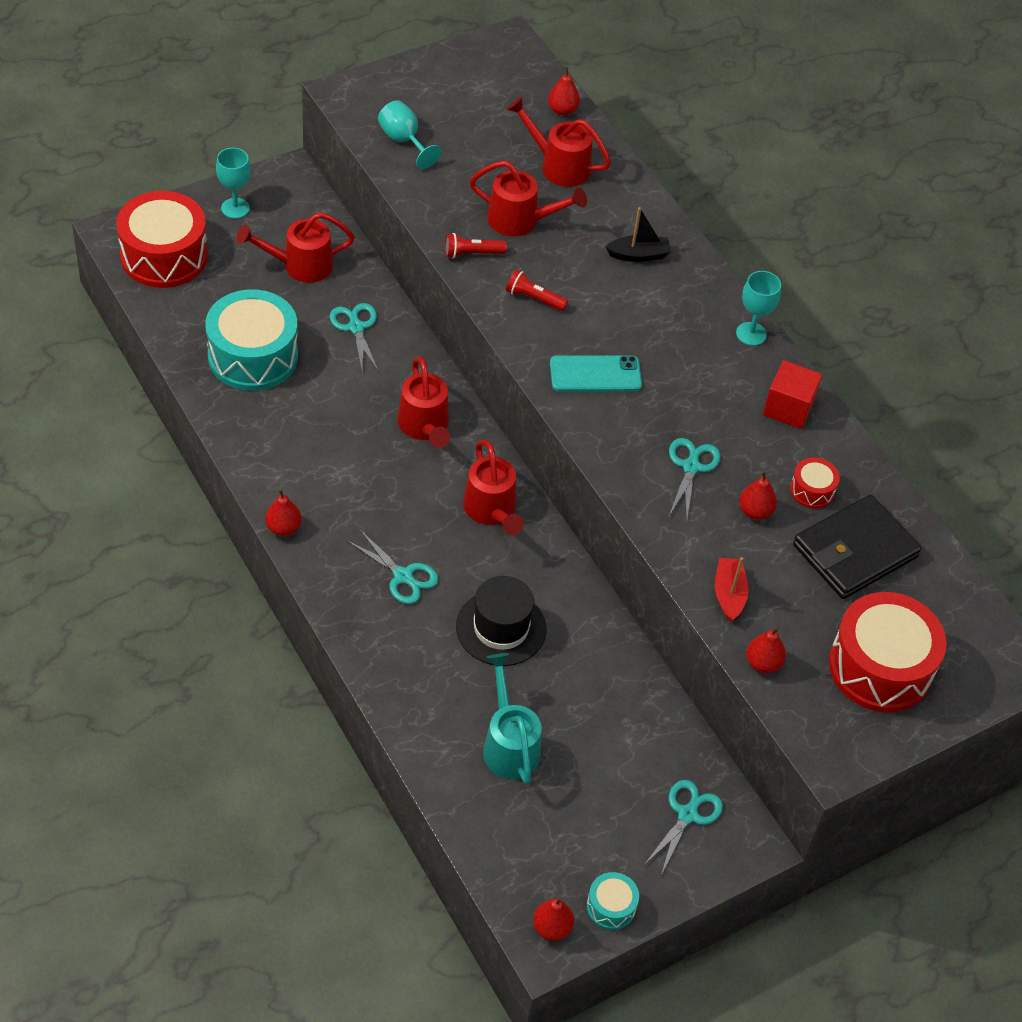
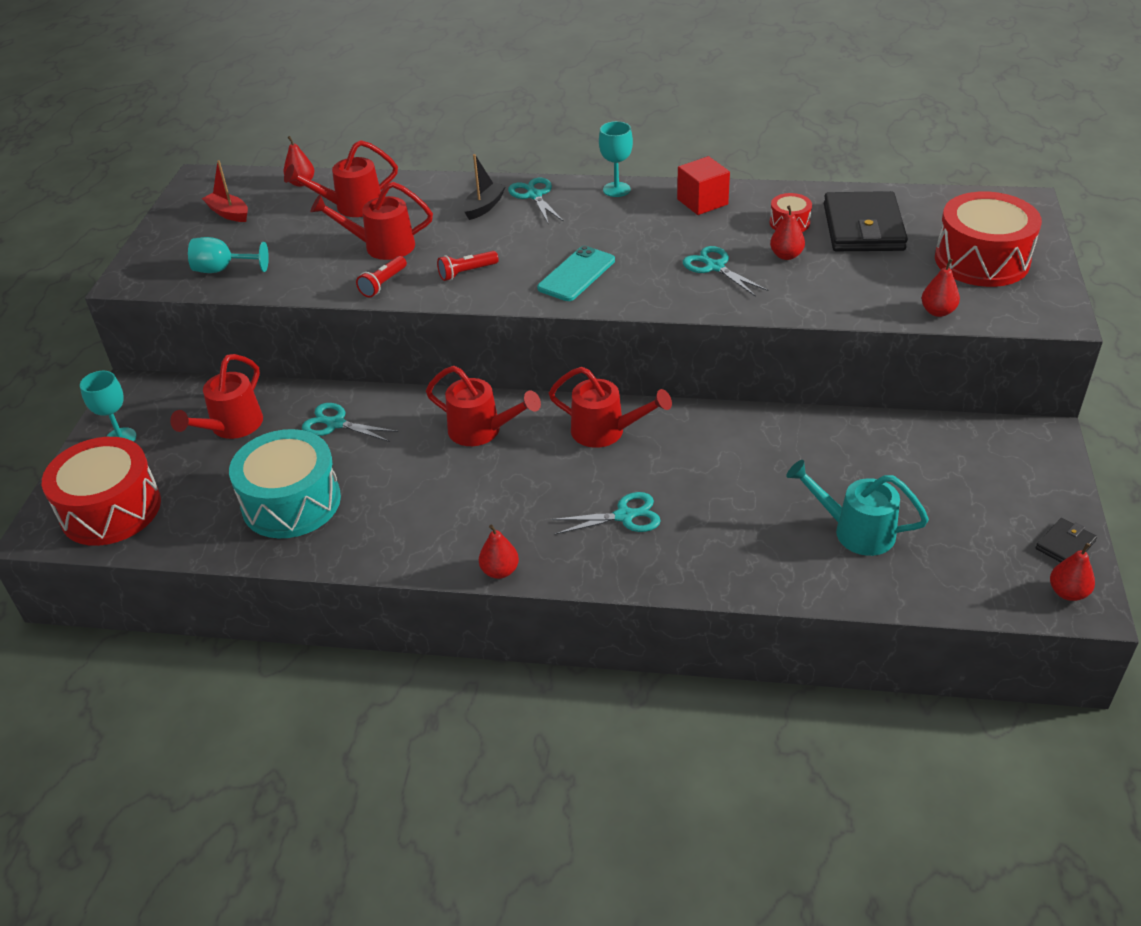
camera: 45 degrees left, 10 degrees down
(501, 628) = (730, 480): black hat -> none
(520, 221) = (381, 246): red watering can -> red watering can turned 150 degrees counterclockwise
(611, 907) = (1065, 545): turquoise drum -> black wallet
(687, 815) = (997, 459): turquoise scissors -> turquoise scissors (534, 195)
(729, 594) = (856, 300): red boat -> red boat (229, 213)

